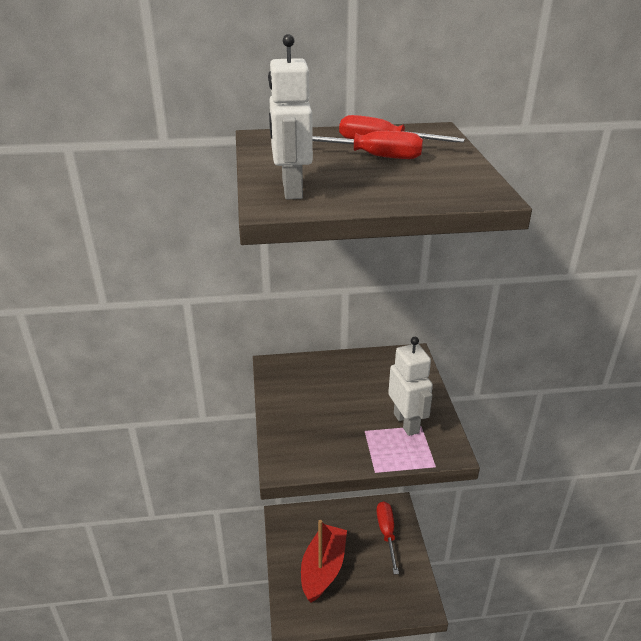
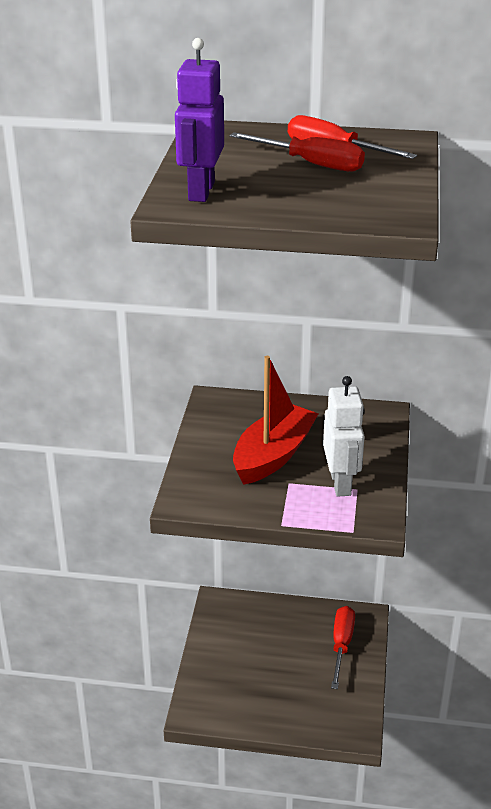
camera: 15 degrees right, 0 degrees up
(291, 190) = (200, 192): white robot -> purple robot
(323, 569) = (249, 667): red boat -> red boat (273, 455)

